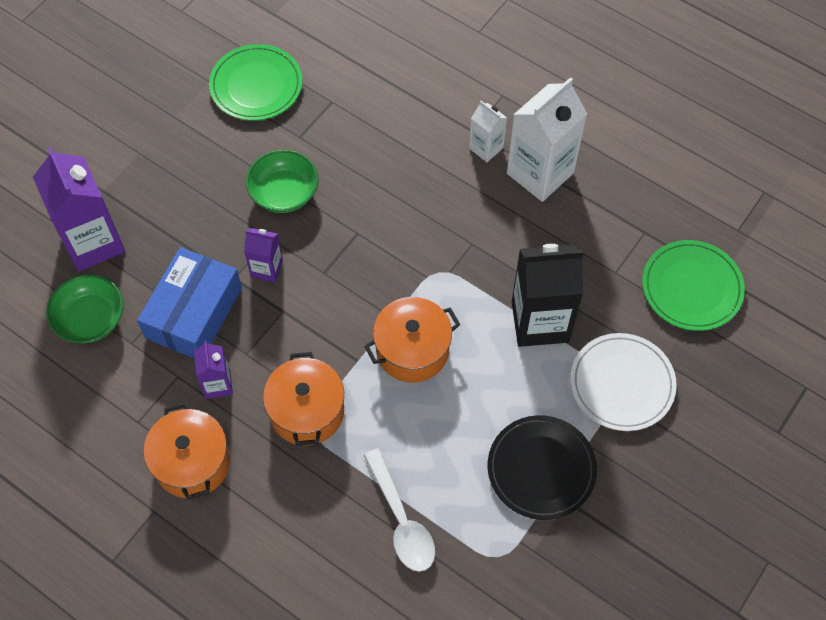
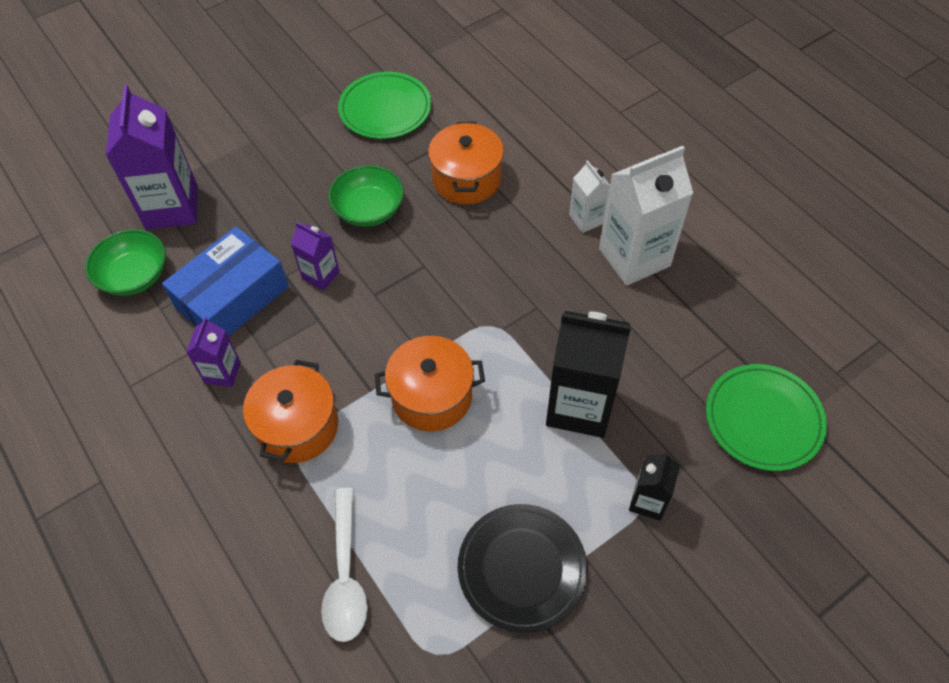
camera: 20 degrees right, 5 degrees down
(192, 462) = (161, 443): orange pot -> orange pot (466, 179)
(622, 384) = (648, 501): white plate -> black carton

